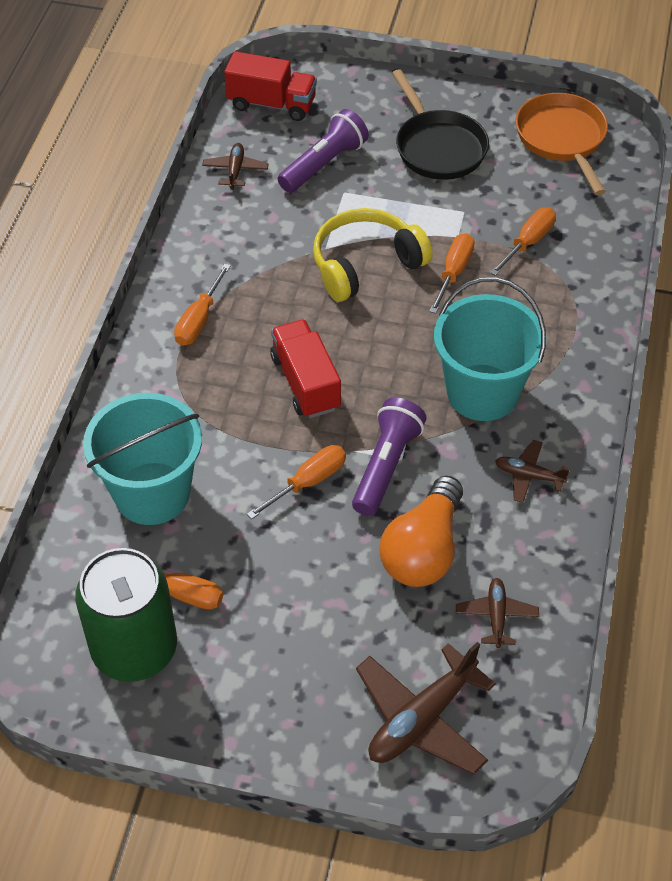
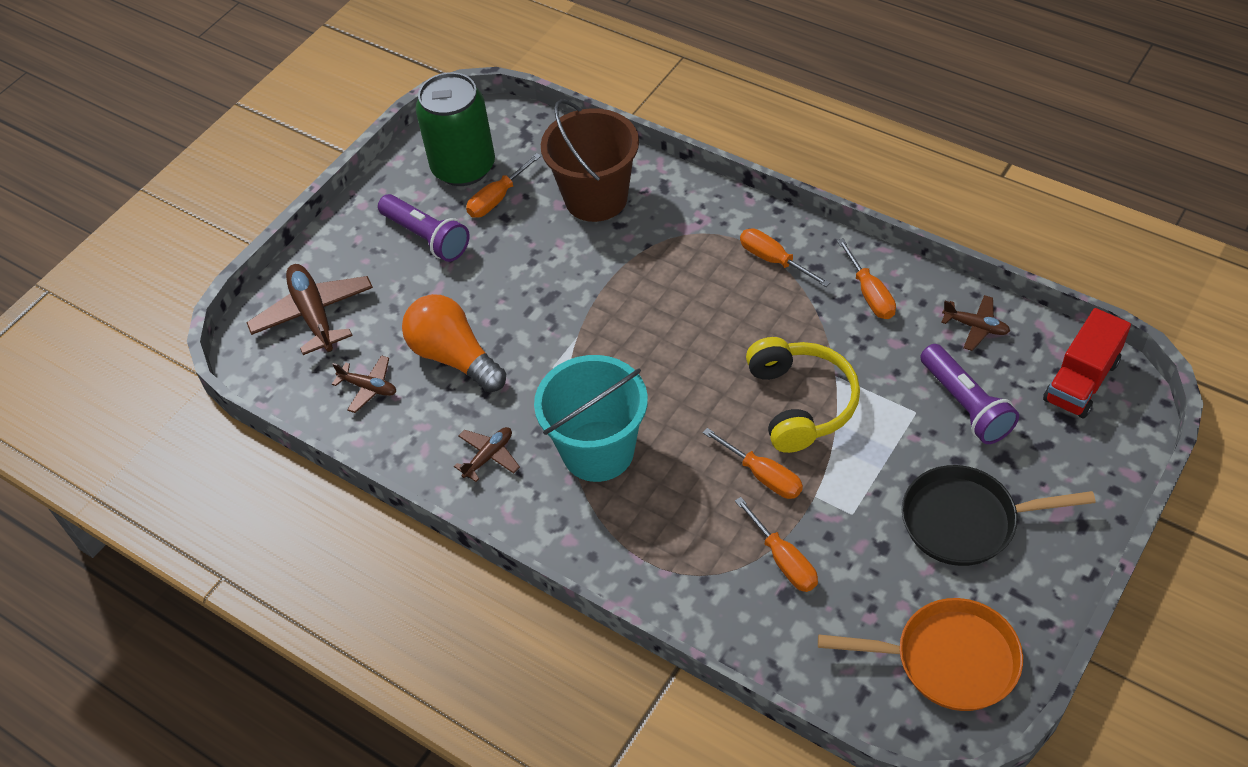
camera: 115 degrees right, 0 degrees up
(152, 493) = (596, 198): turquoise bucket -> brown bucket
(305, 383) = (667, 320): red truck -> none
(308, 482) = (559, 297): orange screwdriver -> orange screwdriver (869, 293)
(386, 466) = (550, 354): purple flashlight -> purple flashlight (426, 237)

